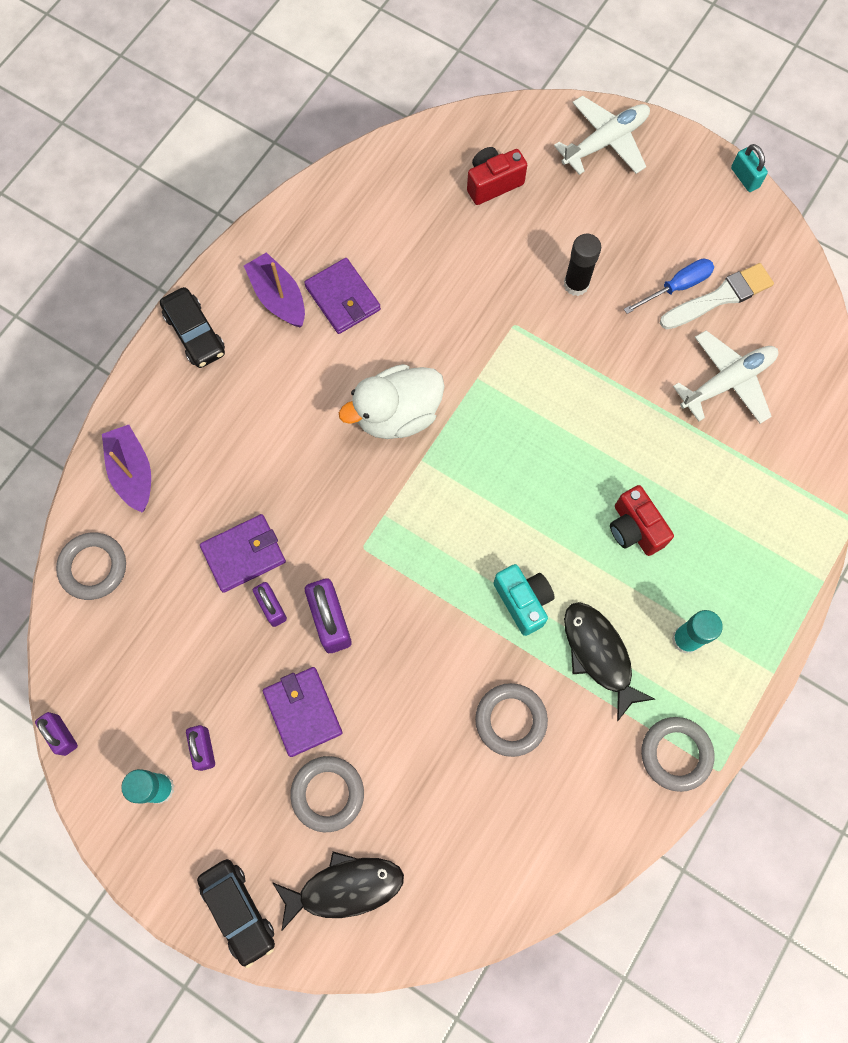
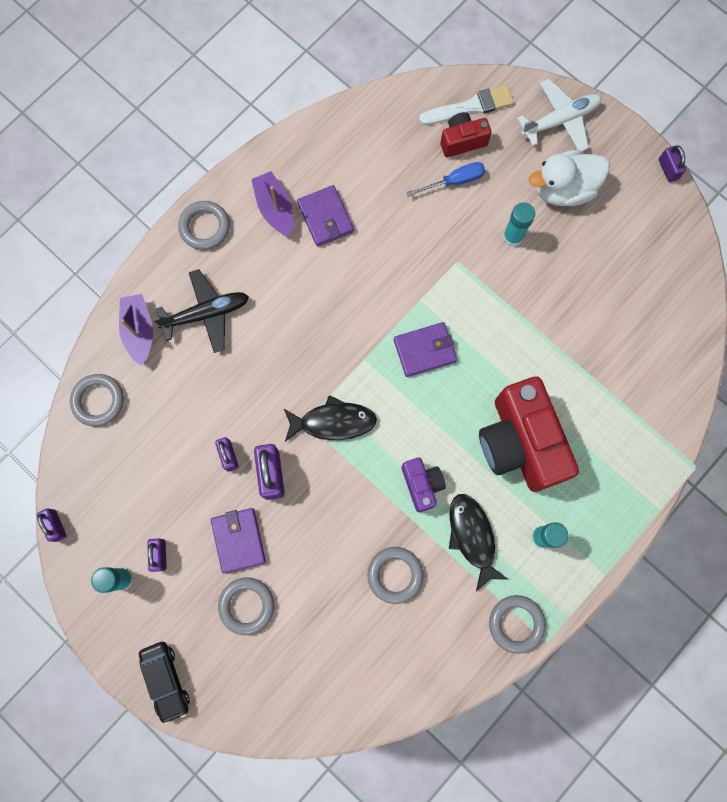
camera: 10 degrees right, 5 degrees up
(195, 333) = (205, 227): black car -> grey ring
(214, 437) = (206, 313): none -> black plane
(243, 554) = (214, 410): purple wallet -> purple wallet (424, 350)
(345, 887) = (247, 678): black fish -> black fish (333, 422)
(397, 414) = (351, 320): white duck -> white duck (563, 189)
(523, 601) = (422, 485): turquoise camera -> purple camera
(576, 284) = (513, 236): black glue stick -> turquoise glue stick
(634, 529) = (520, 443): red camera -> red camera, size x2.05
(677, 287) = (593, 252): blue screwdriver -> blue screwdriver (454, 181)
(720, 297) = (626, 266): white brush -> white brush (470, 107)
(727, 382) = (618, 337): white plane -> none
(744, 178) = (668, 169): turquoise padlock -> purple padlock

